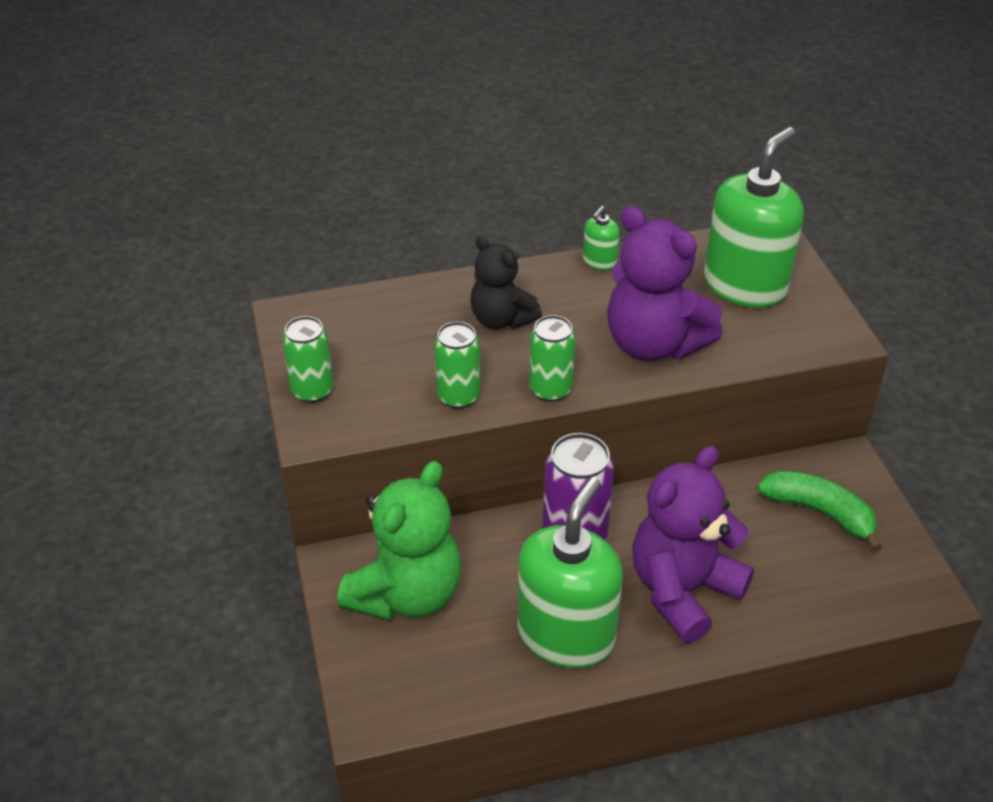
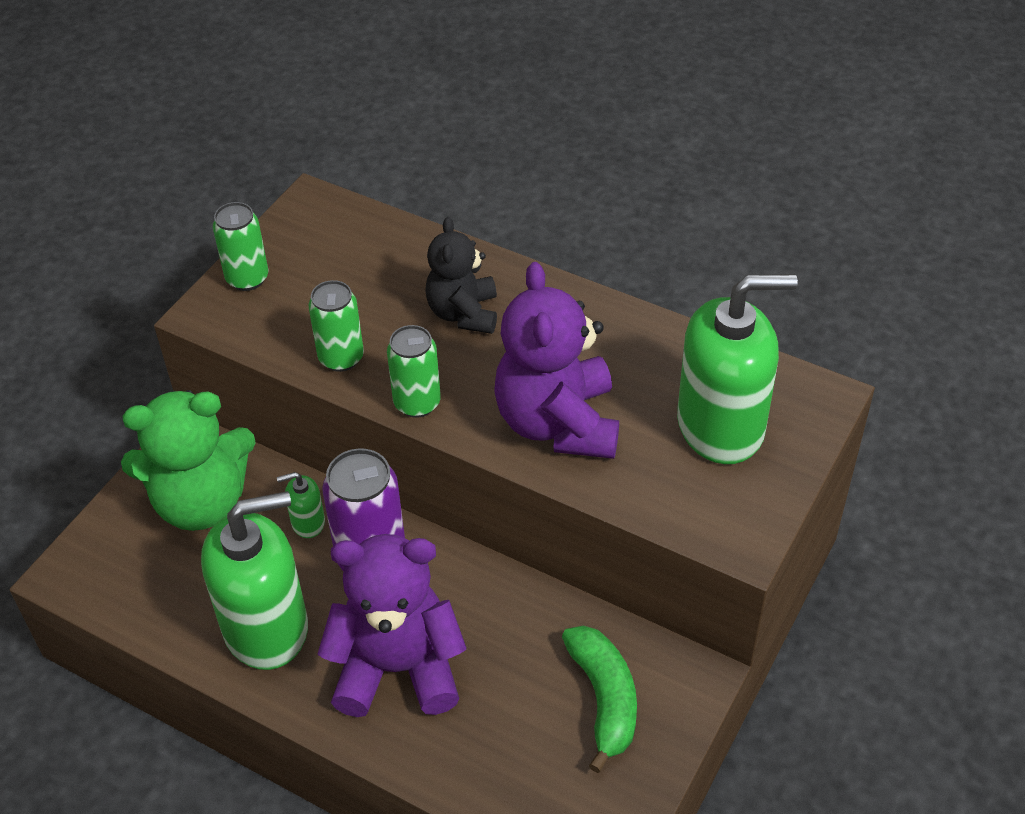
camera: 45 degrees right, 5 degrees up
(599, 261) = (618, 315): green soap dispenser -> green soap dispenser (308, 522)

